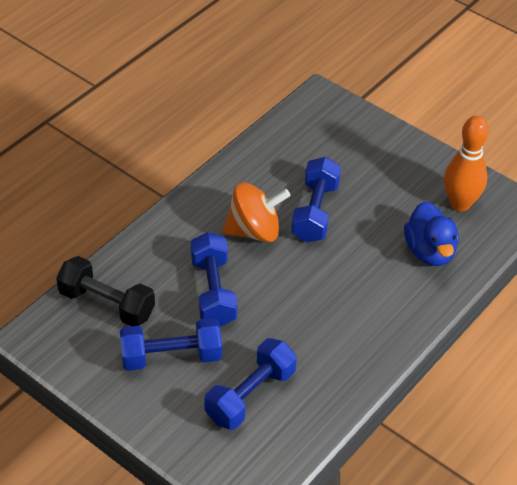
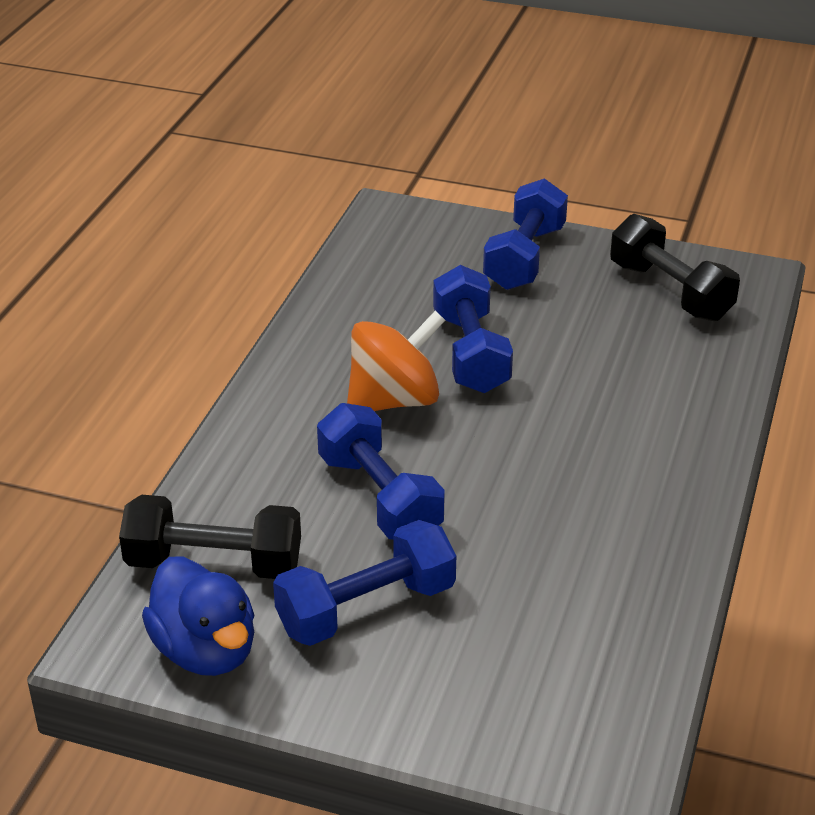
camera: 20 degrees left, 10 degrees down
(250, 395) = (528, 625): blue dumbbell -> blue dumbbell (525, 258)
(429, 251) = (668, 359): blue duck -> blue duck (205, 650)
(460, 204) = (670, 292): orange bowling pin -> black dumbbell

